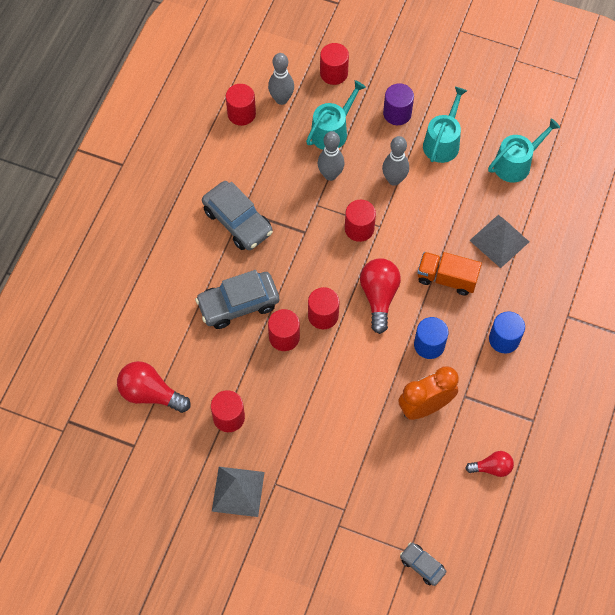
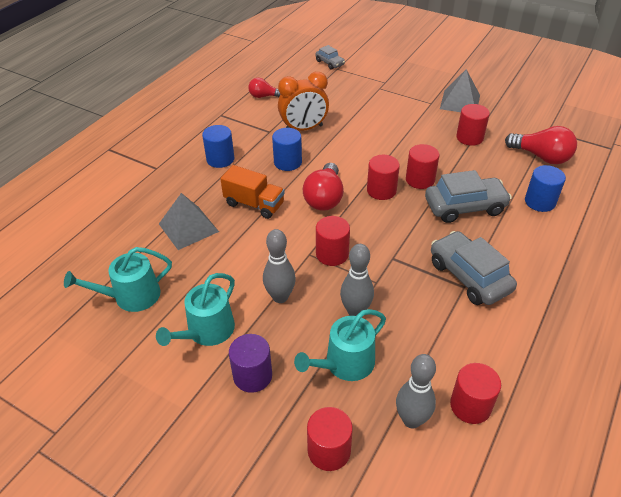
camera: 170 degrees left, 20 degrees down
(163, 321) = (540, 202): none -> blue cylinder

